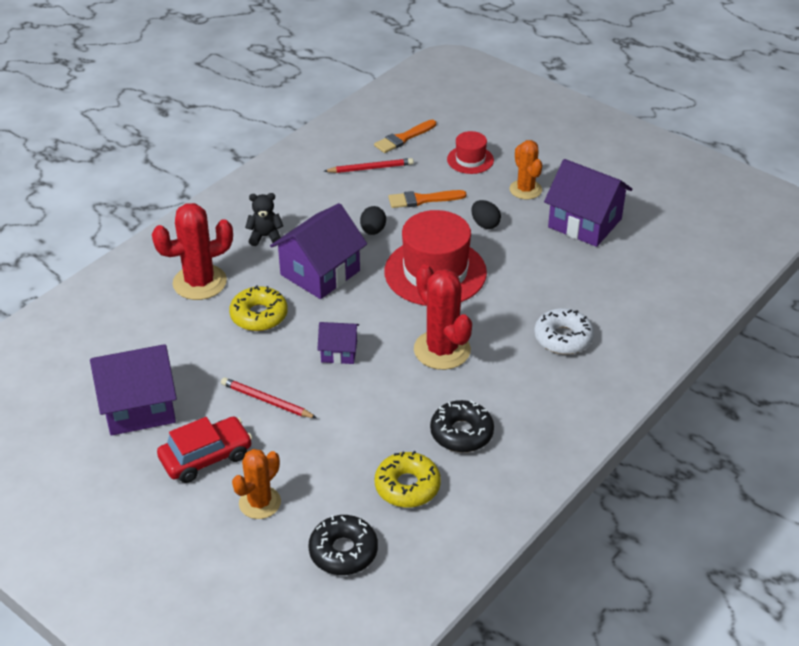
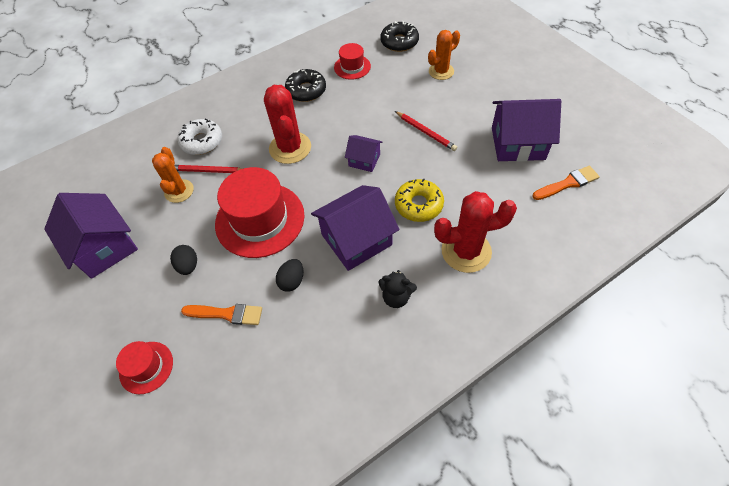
camera: 160 degrees left, 15 degrees up
(206, 457) = (471, 102): red car -> none
(370, 168) = (257, 381): red pencil -> red pencil (209, 171)
(403, 138) = (196, 431): orange brush -> orange brush (567, 183)
(407, 486) = (352, 67): yellow donut -> red hat
(525, 189) = (123, 304): orange cactus -> orange cactus (179, 191)

